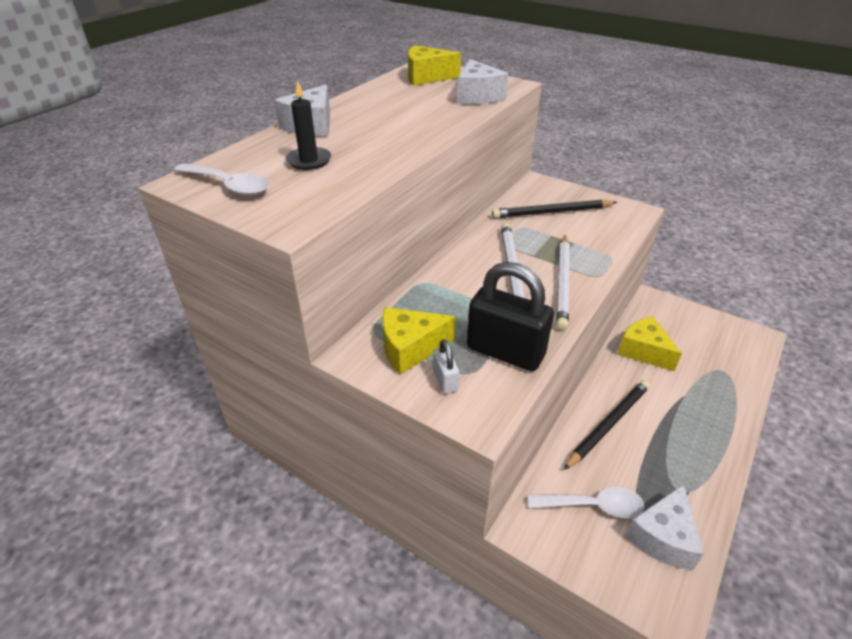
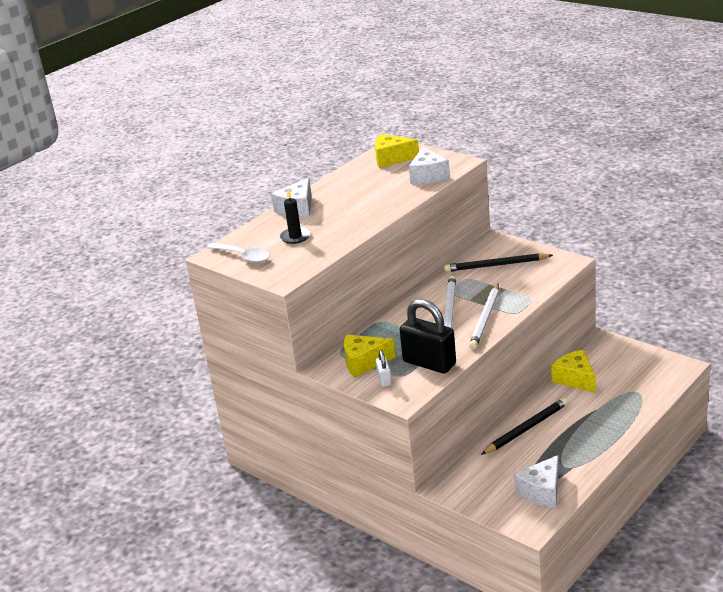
camera: 10 degrees right, 10 degrees down
(593, 505) = (497, 475): white spoon -> none

